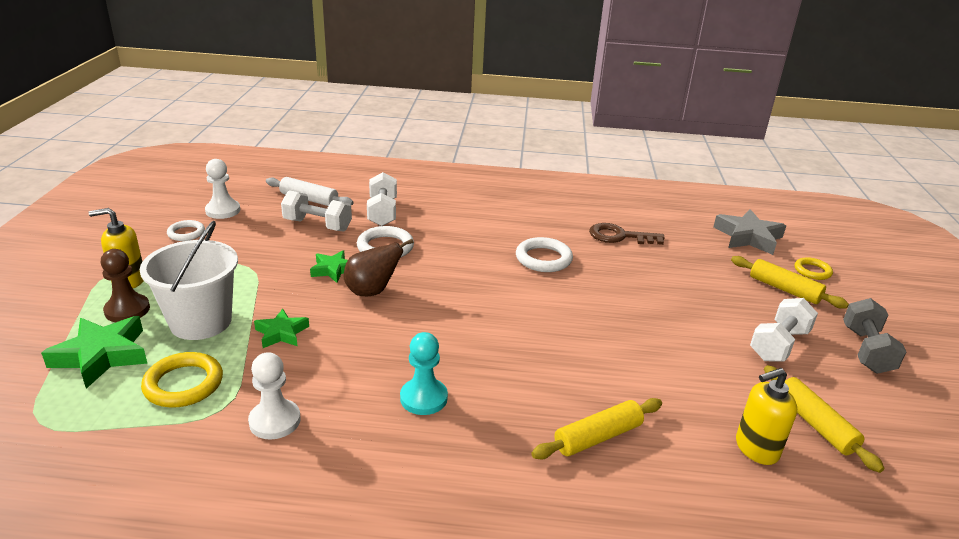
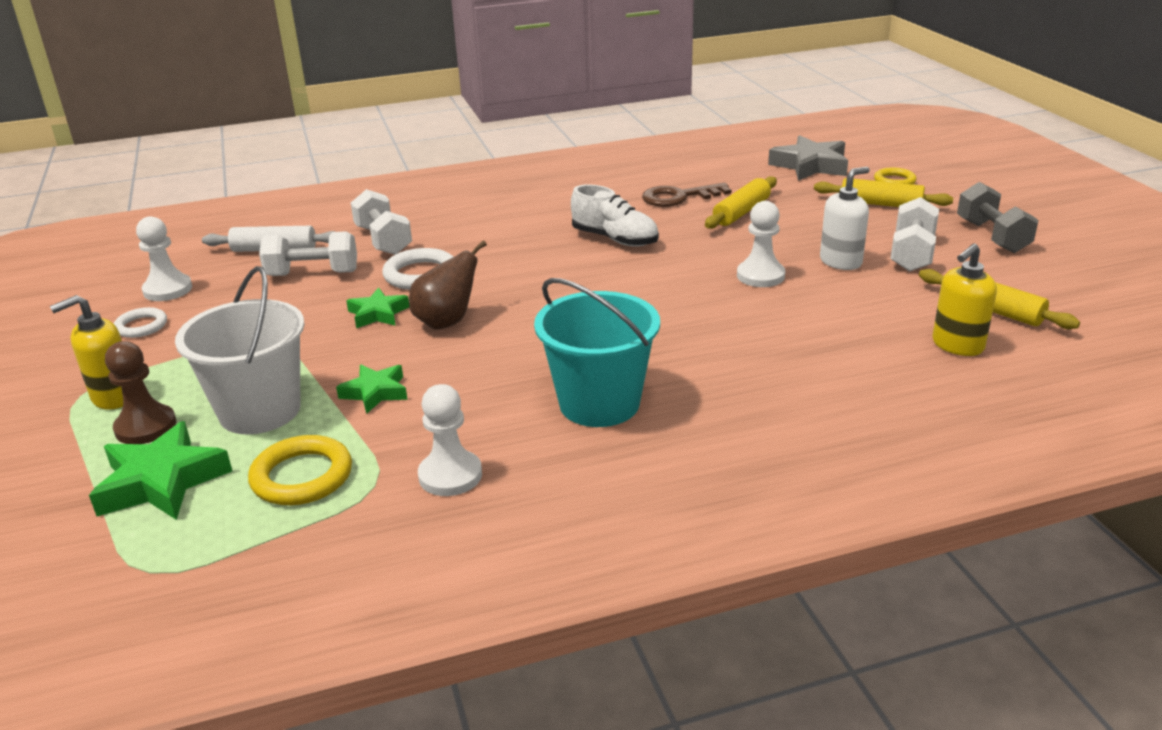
camera: 20 degrees left, 0 degrees up
(423, 398) = (599, 403): turquoise pawn -> turquoise bucket
(543, 259) = (615, 239): white ring -> white shoe
(598, 437) = (806, 382): yellow rolling pin -> yellow rolling pin (741, 212)
(633, 325) = (760, 276): none -> white pawn
(710, 333) = (841, 262): none -> white soap dispenser

